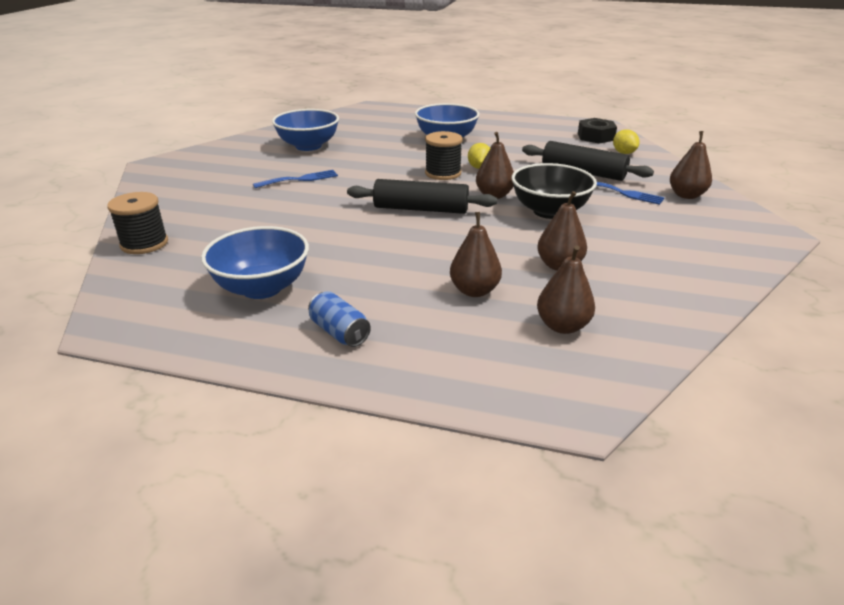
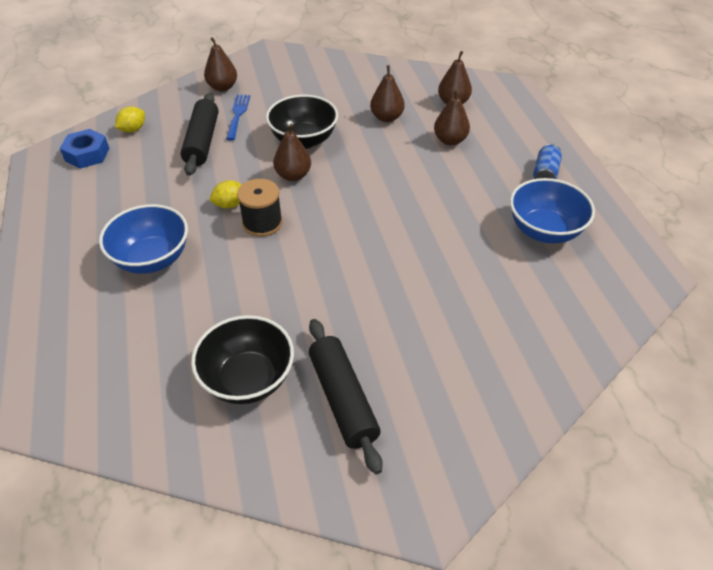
camera: 120 degrees left, 15 degrees up
(144, 243) = (571, 346): black spool -> none
(300, 179) = (355, 322): blue fork -> none
(308, 146) = (248, 379): blue bowl -> black bowl
(421, 209) = (355, 206): black rolling pin -> black rolling pin (343, 399)
(595, 137) = (87, 154): black nut -> blue nut

